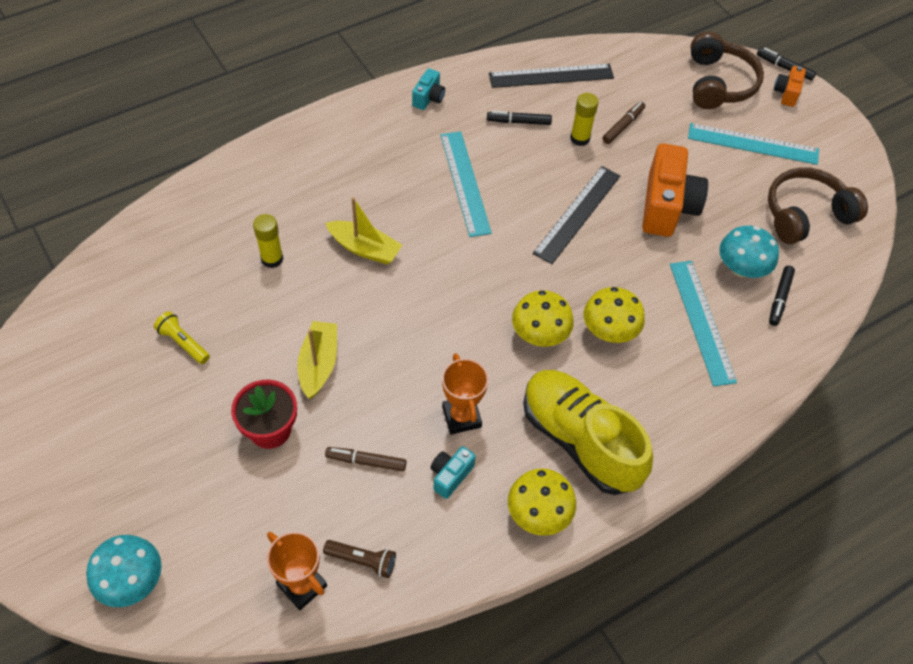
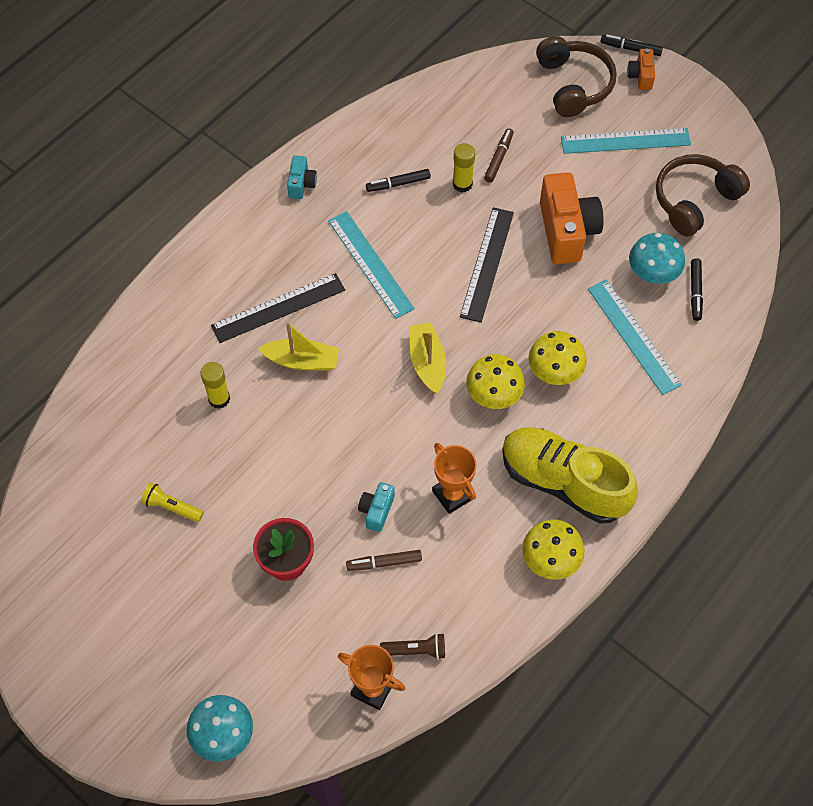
camera: 15 degrees left, 5 degrees up
(319, 364) = (305, 487): yellow boat -> yellow boat (427, 362)
(450, 475) = (463, 551): turquoise camera -> turquoise camera (376, 510)
(551, 76) = (411, 124): black ruler -> black ruler (278, 307)

